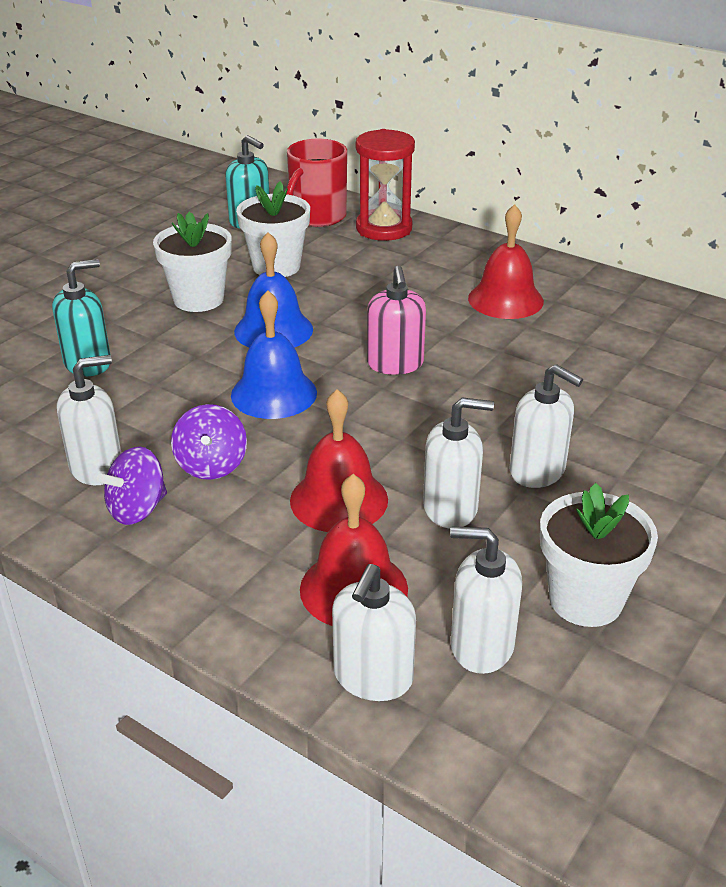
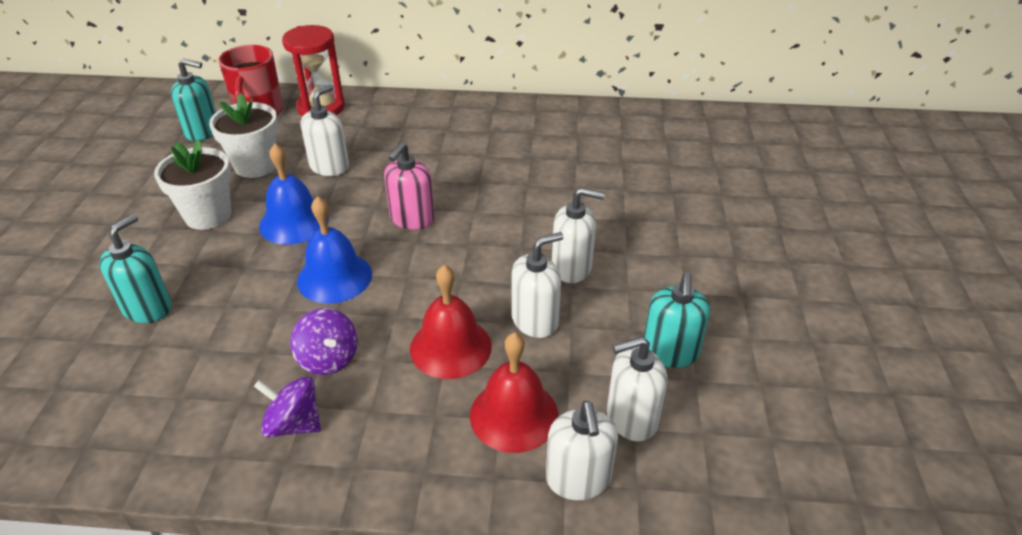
camera: 30 degrees left, 5 degrees up
(97, 467) = (229, 401): white soap dispenser -> white soap dispenser (329, 166)
(137, 509) = (293, 424): purple spinning top -> purple spinning top turned 90 degrees clockwise
(395, 364) = (412, 219): pink soap dispenser -> pink soap dispenser turned 60 degrees clockwise
(505, 299) = (455, 140): red bell -> none
(585, 600) = (670, 352): white flower pot -> turquoise soap dispenser

